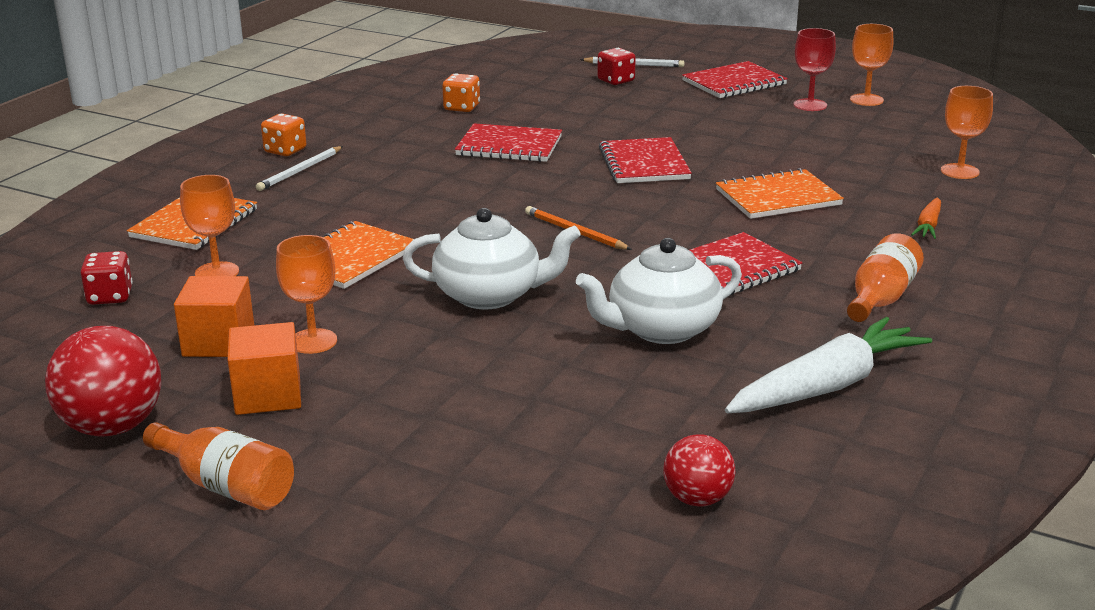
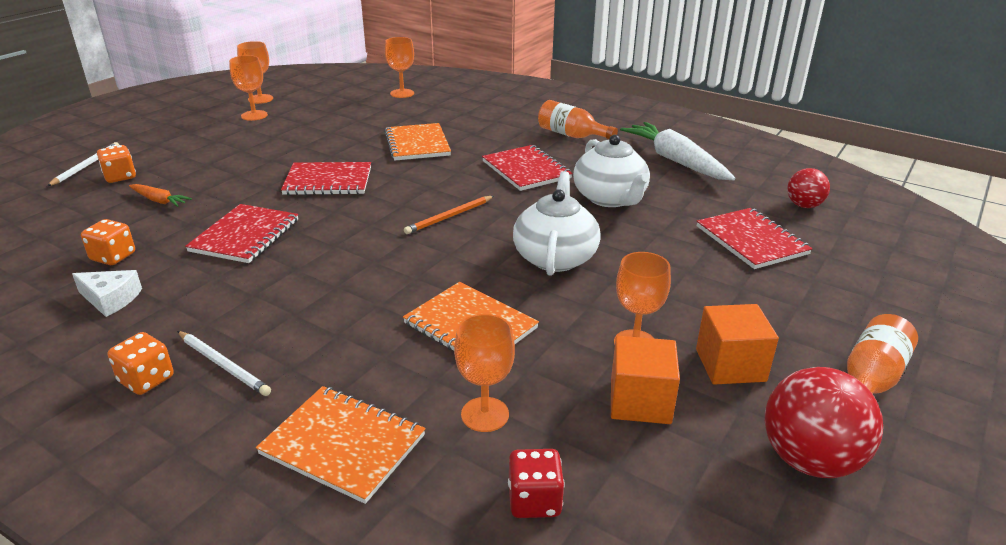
camera: 85 degrees left, 5 degrees up
(395, 120) = (110, 299): none -> white cheese
(616, 81) = (120, 177): red dice -> orange dice
(734, 83) = (179, 133): red notebook -> red notebook (751, 240)
(810, 105) = (254, 115): red goblet -> orange goblet
(928, 226) = (478, 111): orange carrot -> orange carrot (159, 201)

